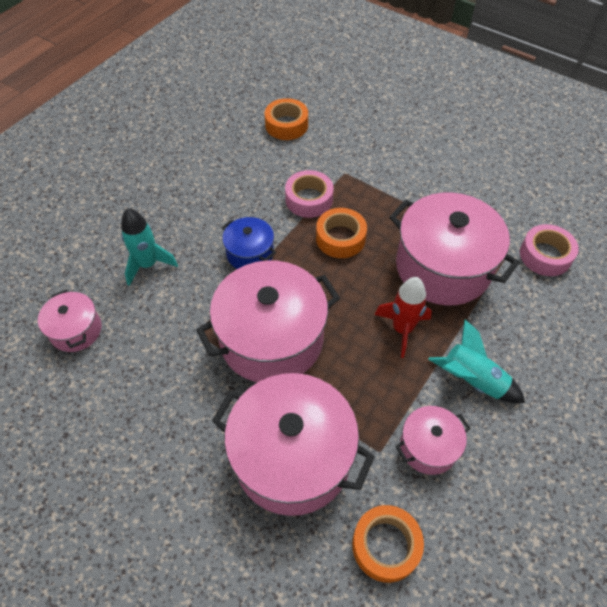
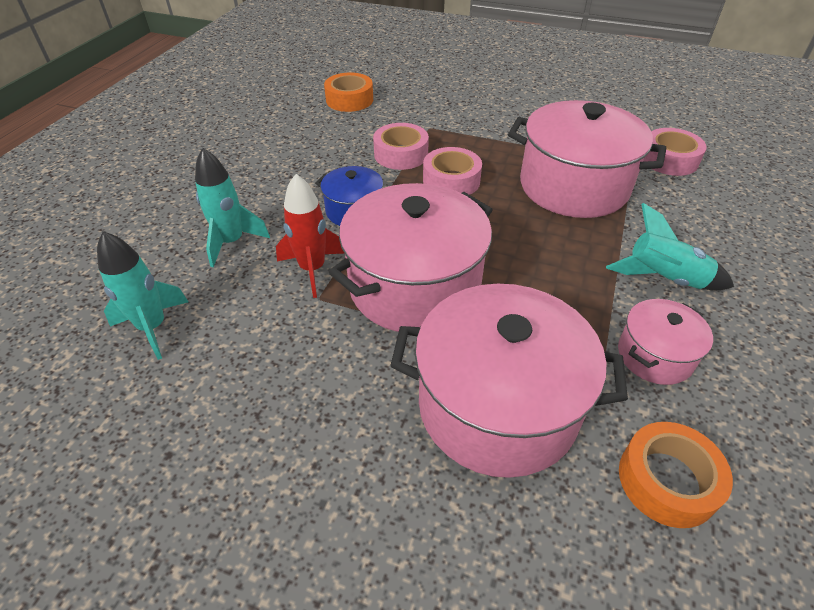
camera: 15 degrees left, 10 degrees down
(76, 330) = (153, 327): pink pot -> turquoise rocket
(340, 238) = (451, 180): orange tape -> pink tape
(402, 329) = (561, 247): red rocket -> red rocket (312, 269)

